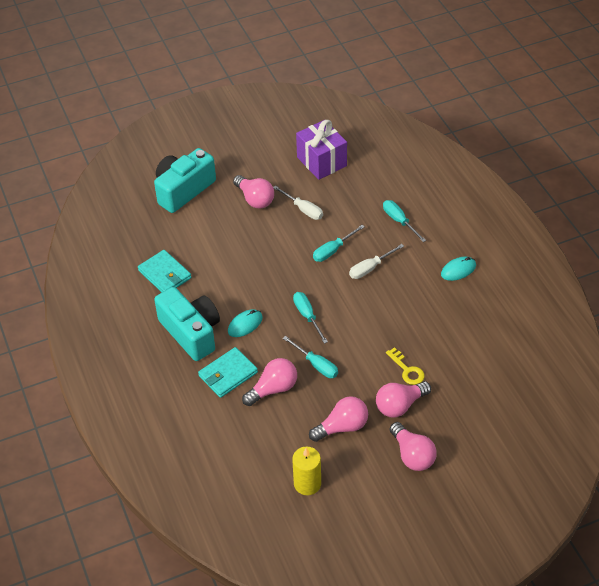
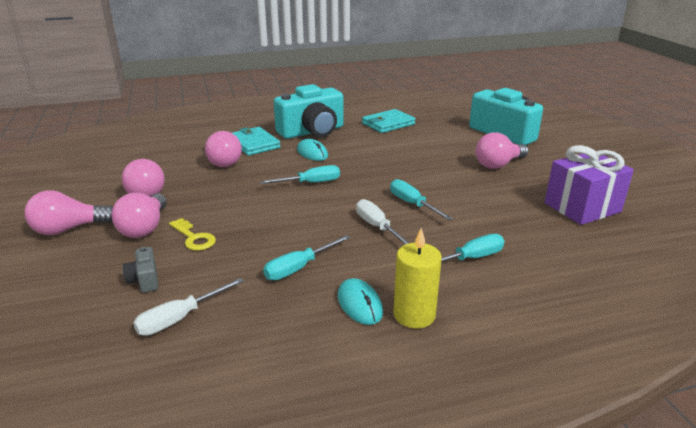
camera: 95 degrees right, 20 degrees down
(303, 209) = (485, 190): white screwdriver -> white screwdriver (180, 318)
(307, 484) = (97, 171): yellow candle -> yellow candle (414, 315)
(316, 365) = (239, 183): turquoise screwdriver -> turquoise screwdriver (299, 268)
(400, 405) = (145, 228): pink light bulb -> pink light bulb turned 150 degrees counterclockwise
(407, 370) = (194, 238): yellow key -> yellow key turned 105 degrees counterclockwise
(462, 381) = (144, 280): none -> grey camera

